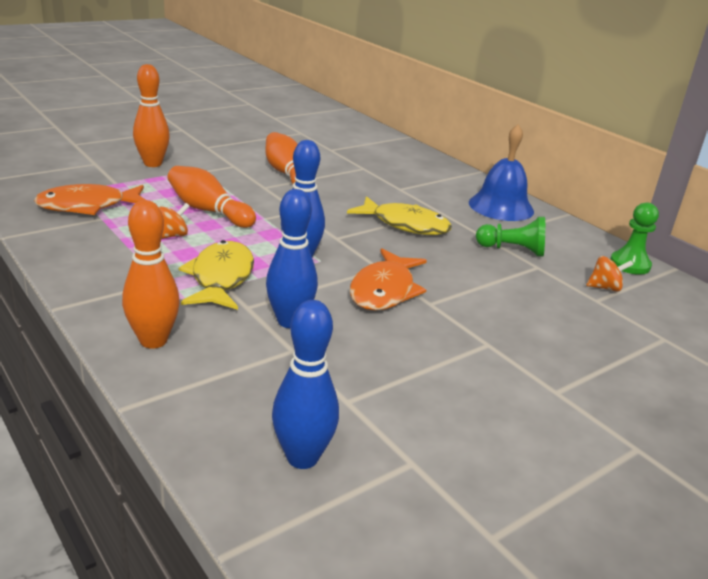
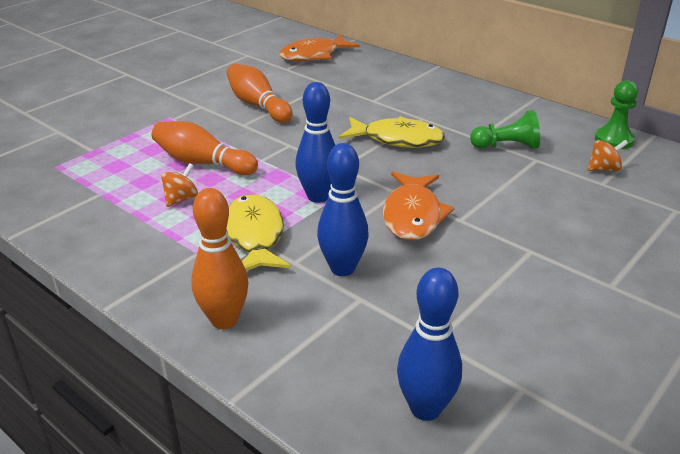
camera: 10 degrees left, 5 degrees up
(88, 206) = (78, 183): orange fish -> orange fish (313, 55)
(153, 164) = (118, 120): orange bowling pin -> none
(501, 206) = (474, 101): blue bell -> none

